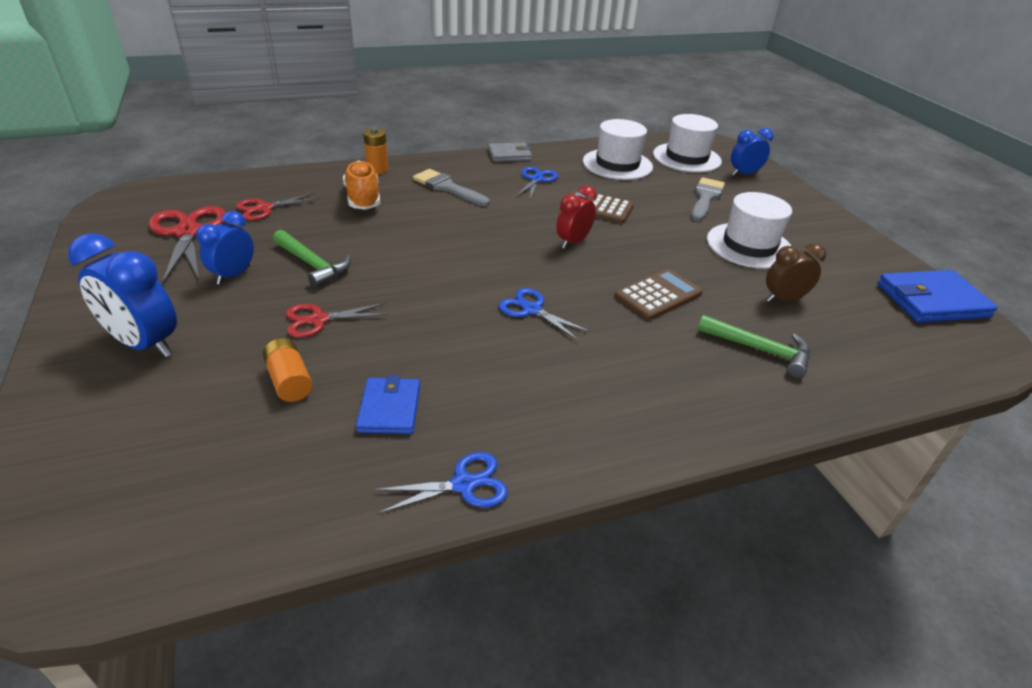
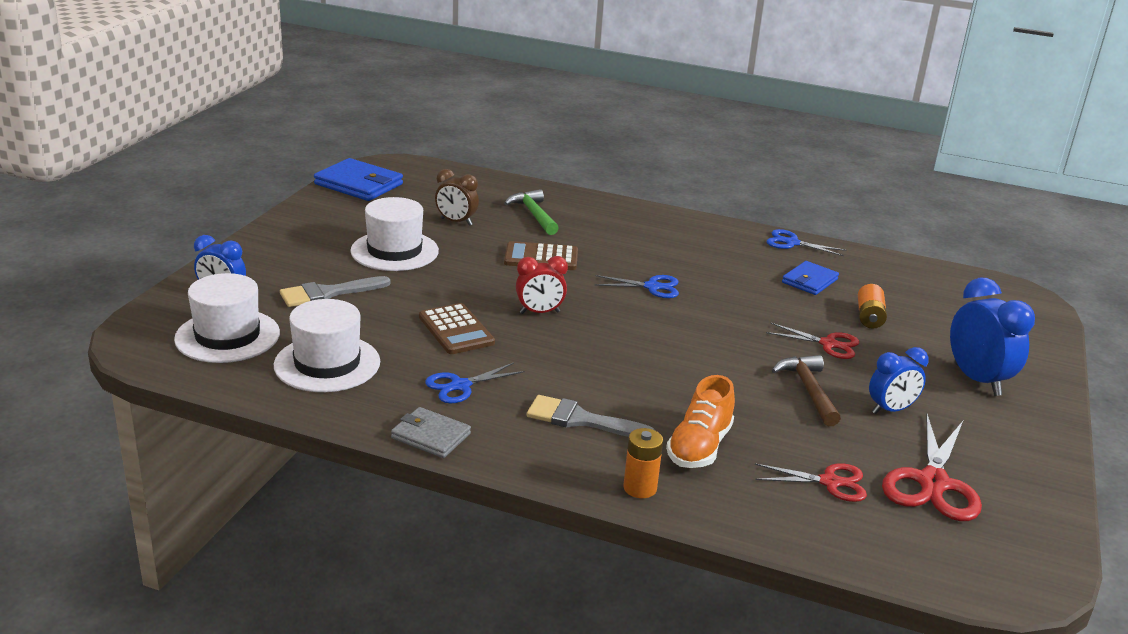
camera: 140 degrees left, 10 degrees down
(313, 265) = (808, 390): green hammer -> brown hammer
(447, 187) = (581, 420): grey brush -> grey brush turned 120 degrees clockwise
(531, 309) = (652, 287): blue scissors -> blue scissors turned 75 degrees counterclockwise

